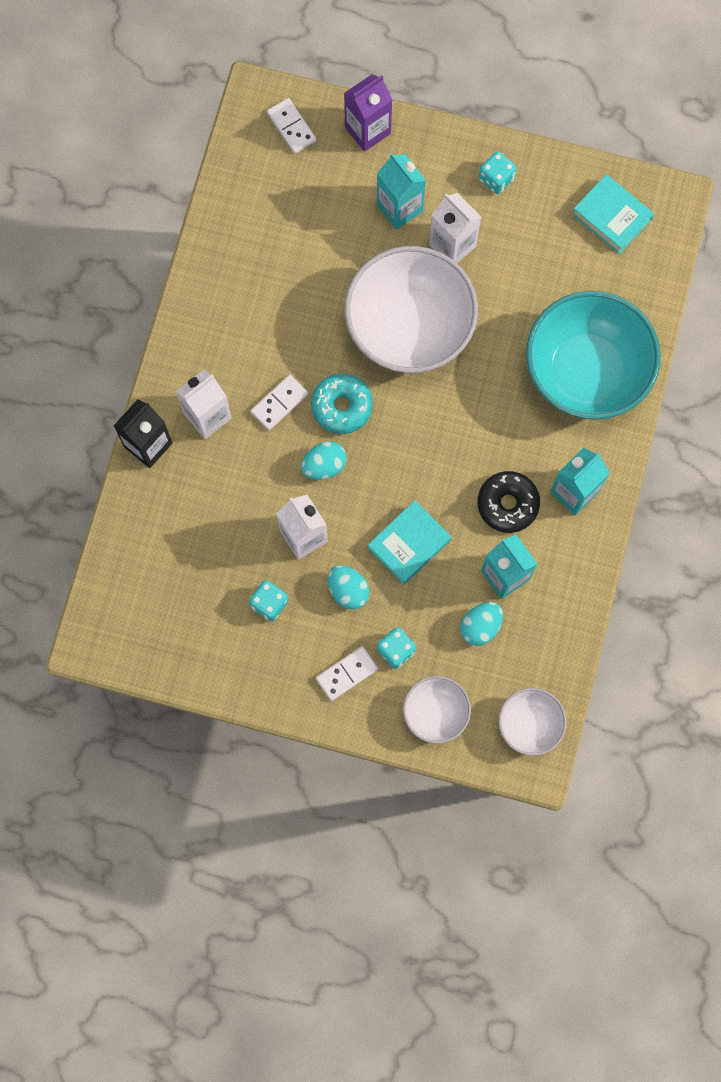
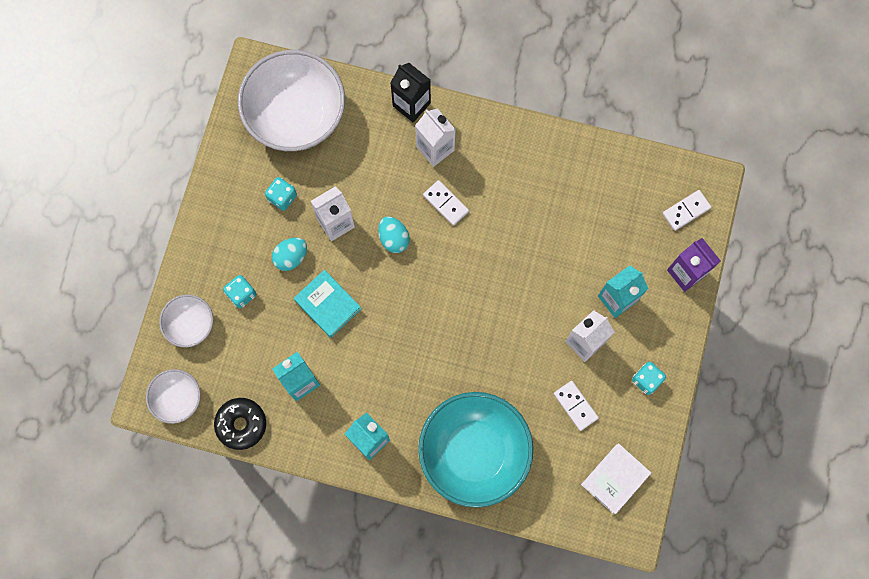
camera: 90 degrees right, 0 degrees up
(342, 406) = (443, 252): turquoise donut -> none
(346, 673) = (224, 256): white domino -> white domino (575, 406)
(409, 327) = (511, 306): white bowl -> white bowl (296, 116)
(480, 626) = (258, 361): turquoise egg -> none
(507, 504) = (360, 384): black donut -> black donut (241, 424)
(611, 217) = (615, 479): turquoise book -> white book

